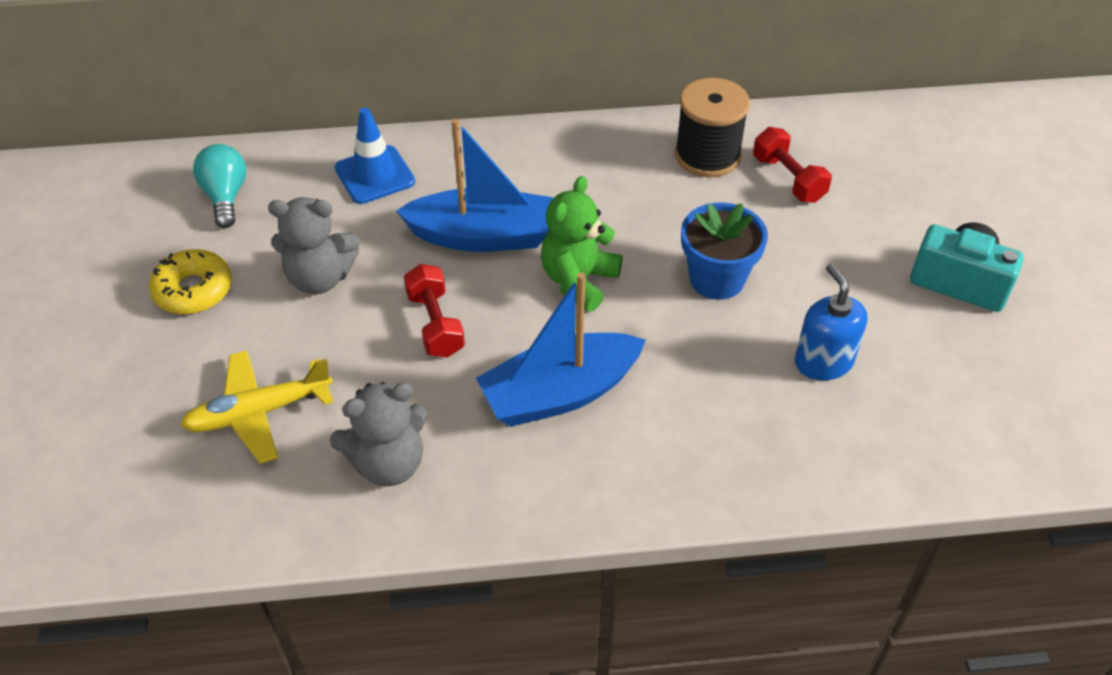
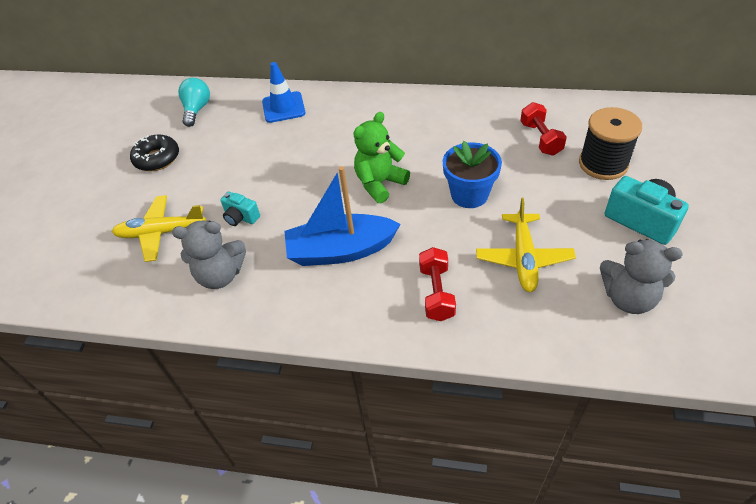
camera: 20 degrees right, 0 degrees up
(193, 290) = (157, 158): yellow donut -> black donut
(320, 278) = (228, 161): grey teddy bear -> grey teddy bear (628, 298)
(381, 367) = (241, 217): none -> turquoise camera
(435, 324) = (282, 197): red dumbbell -> red dumbbell (436, 293)
(482, 236) = (332, 149): blue boat -> none
(707, 155) = (491, 118): black spool -> black spool (603, 164)
(823, 361) = (523, 258): blue soap dispenser -> yellow plane

